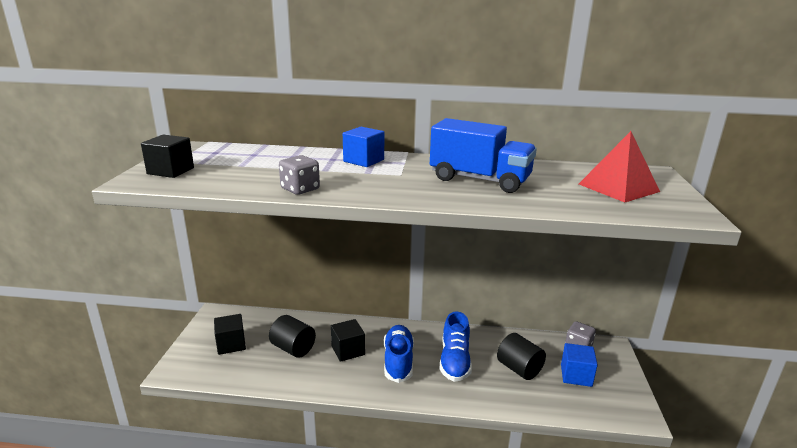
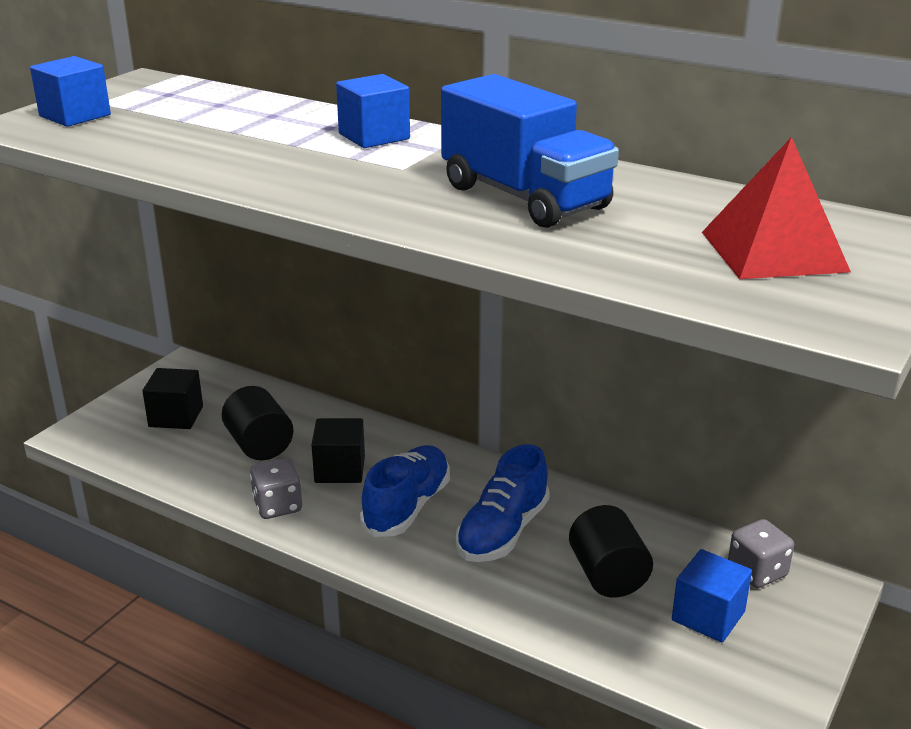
camera: 25 degrees right, 5 degrees up
(170, 171) = (75, 116): black cube -> blue cube
(300, 189) = (216, 169): grey dice -> grey dice (277, 506)

